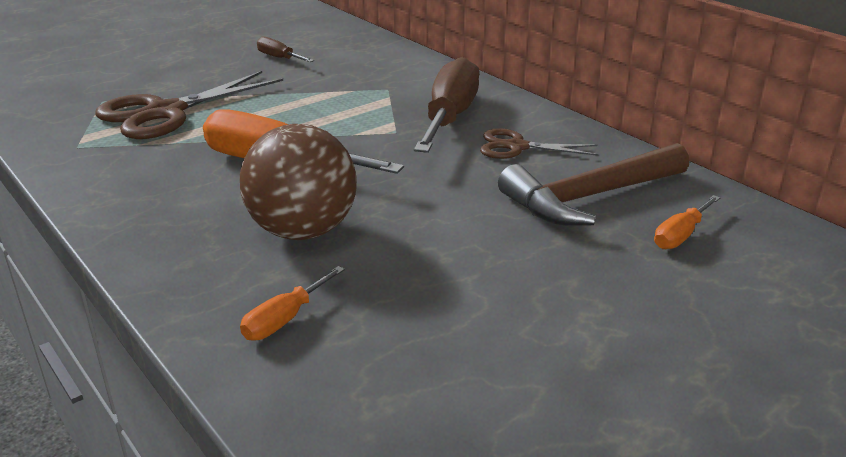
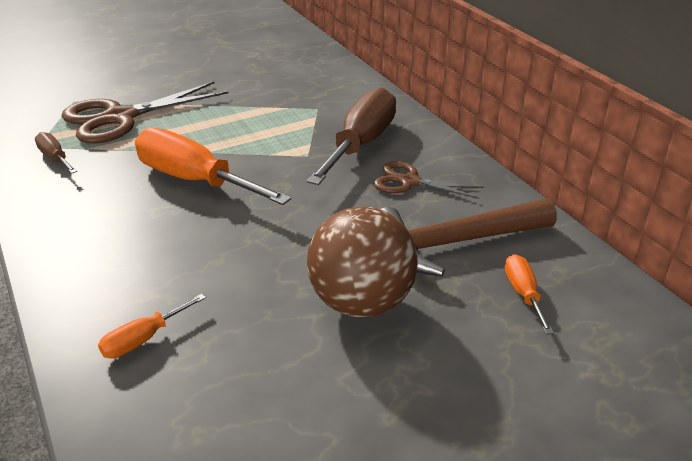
camera: 10 degrees right, 5 degrees up
(279, 58) = (235, 68): brown screwdriver -> brown screwdriver (55, 158)
(303, 231) = (190, 251): brown ball -> brown ball (361, 303)
(680, 235) = (523, 294): orange screwdriver -> orange screwdriver turned 120 degrees clockwise

